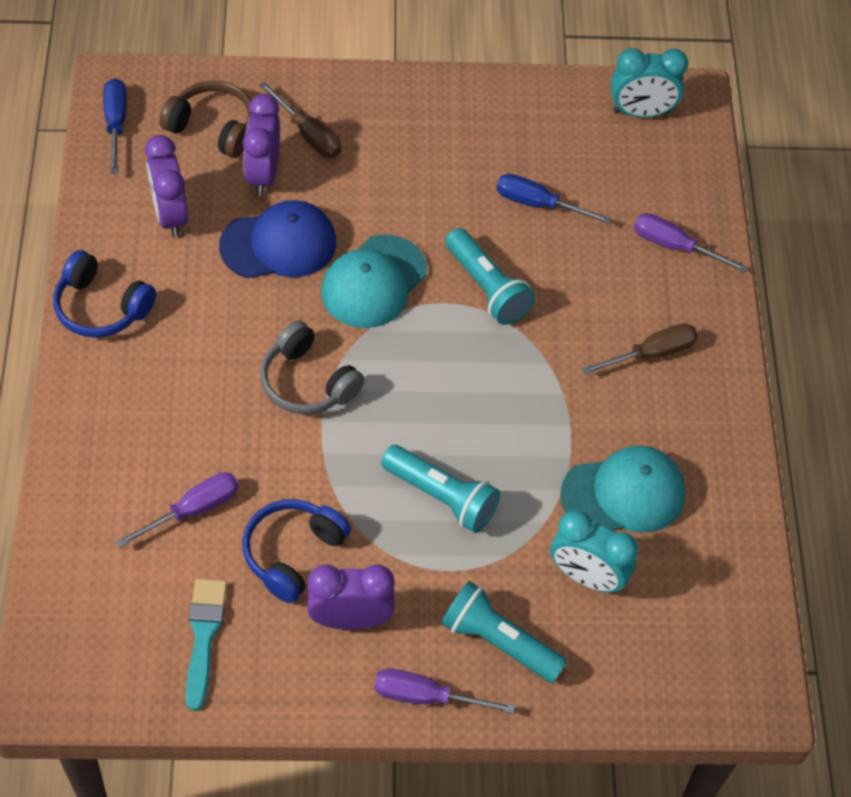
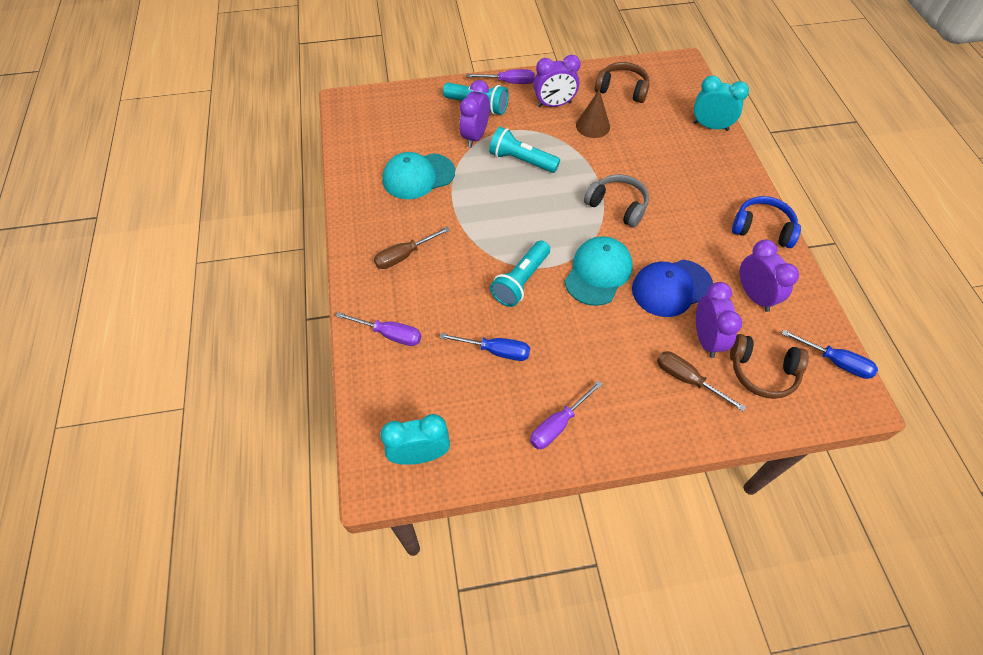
camera: 175 degrees right, 0 degrees up
(116, 123) = (835, 362): blue screwdriver -> blue screwdriver turned 45 degrees counterclockwise
(193, 510) = (652, 136): purple screwdriver -> purple screwdriver (558, 425)
(204, 636) = (622, 89): turquoise brush -> brown headphones
(293, 553) = (592, 126): blue headphones -> brown cone
(487, 288) = (521, 281): turquoise flashlight -> turquoise flashlight turned 105 degrees counterclockwise
(514, 565) = (475, 136): none -> purple clock
(586, 576) = (436, 137): turquoise clock -> turquoise clock (710, 126)

